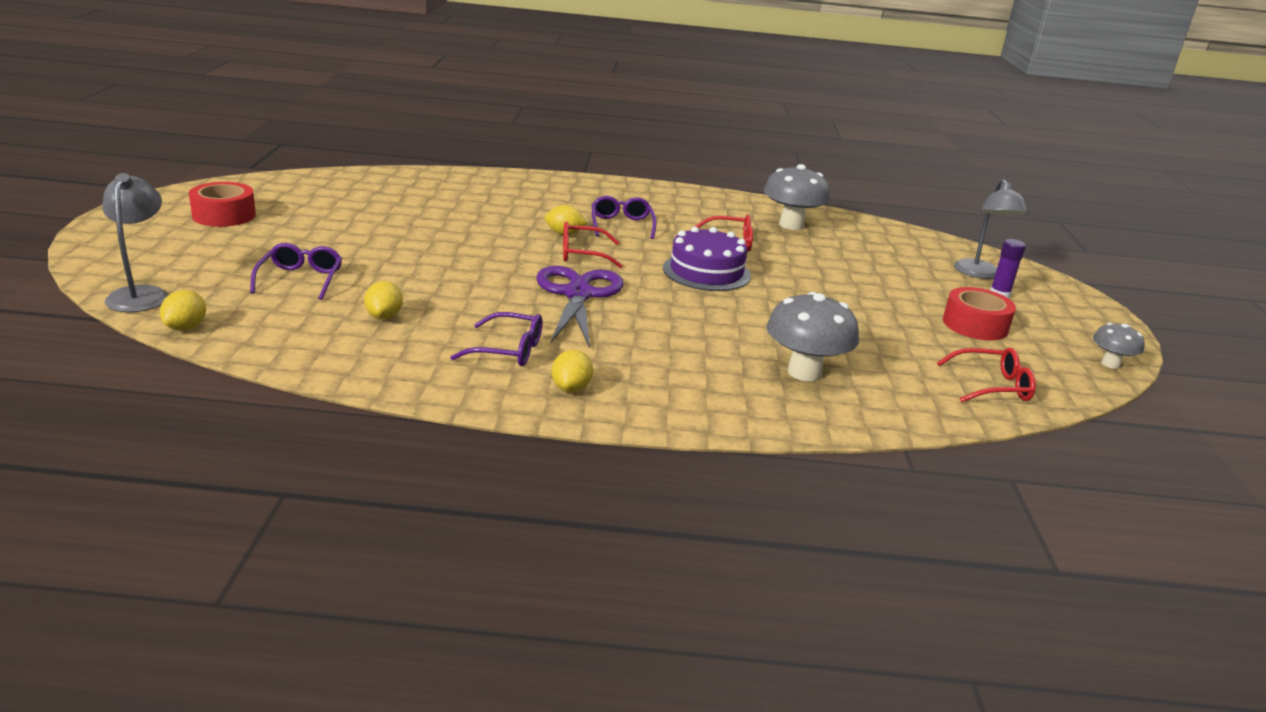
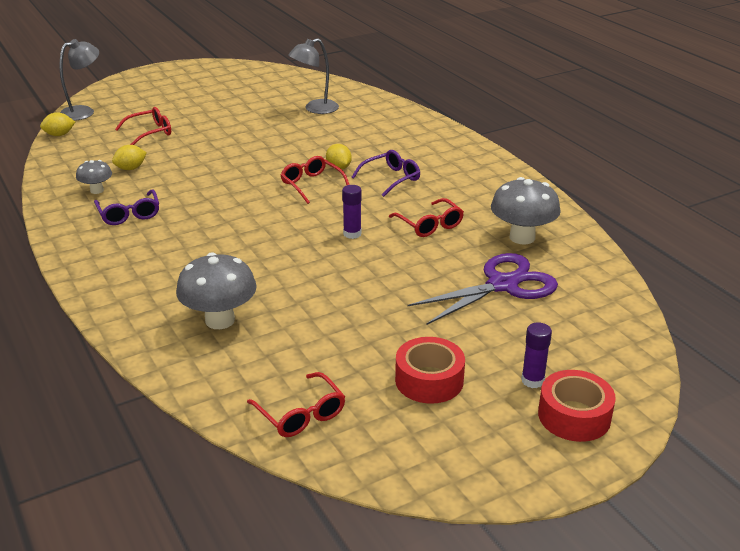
camera: 60 degrees right, 5 degrees up
(224, 215) = (206, 84): red tape -> red tape (574, 416)
(300, 279) = (150, 132): purple glasses -> red glasses
(571, 388) = (100, 248): yellow lemon -> none
(578, 294) = (240, 206): purple scissors -> purple scissors (502, 285)
(706, 272) = (352, 234): purple cake -> purple glue stick
(979, 274) = (572, 358): grey lamp -> grey lamp (315, 109)
(1110, 364) = (446, 481): grey mushroom -> grey mushroom (97, 190)

